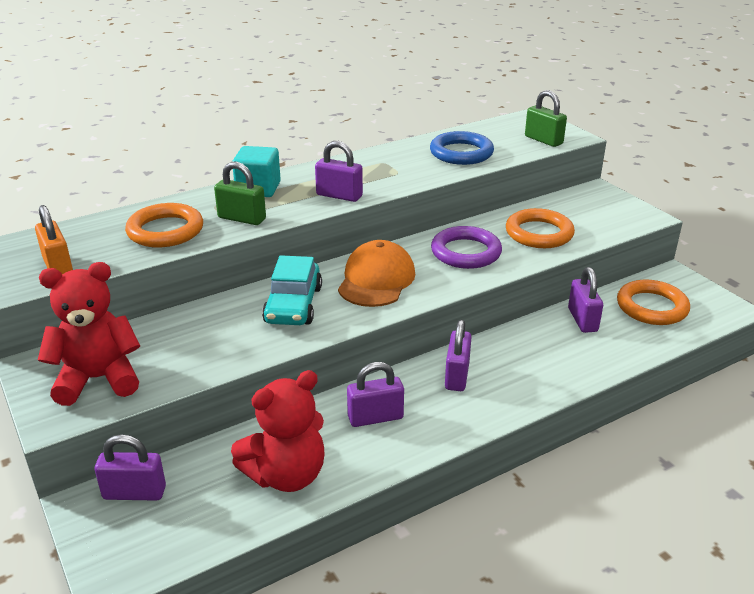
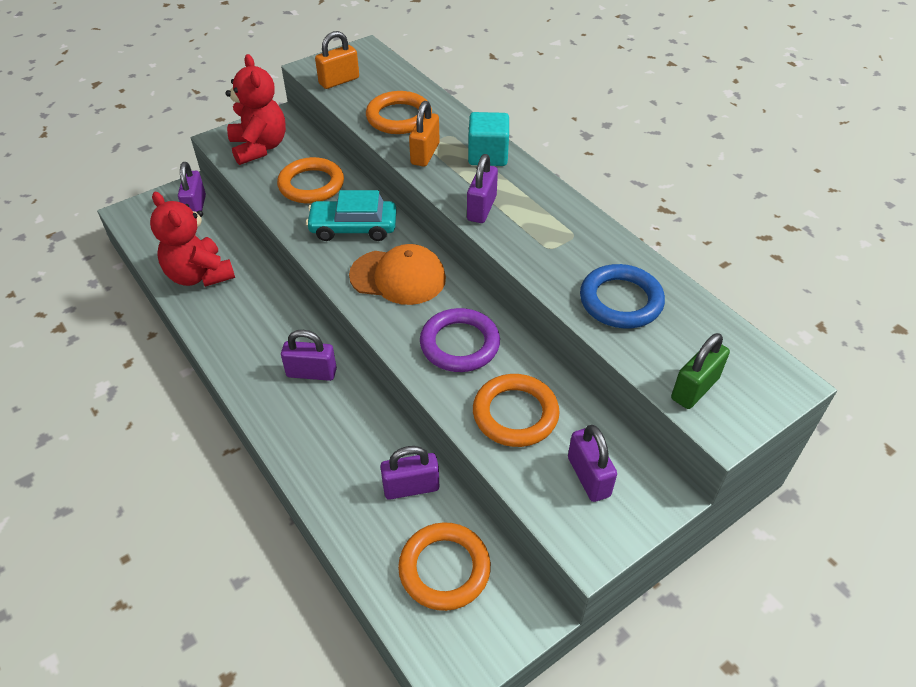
camera: 85 degrees right, 15 degrees up
(203, 334) = (311, 185): none -> orange ring
(242, 218) = (425, 154): green padlock -> orange padlock
(375, 417) = (258, 319): purple padlock -> purple padlock (588, 476)

